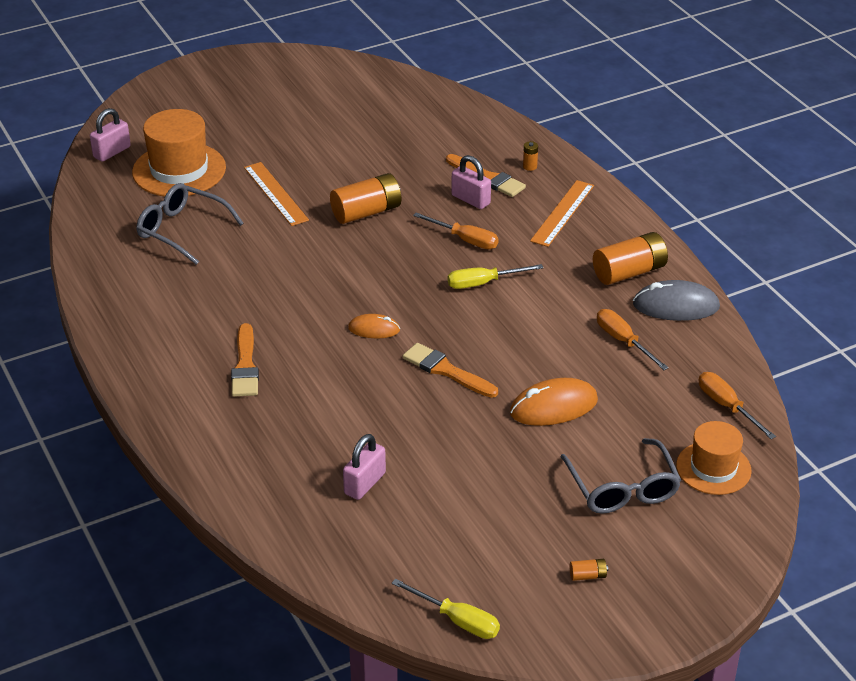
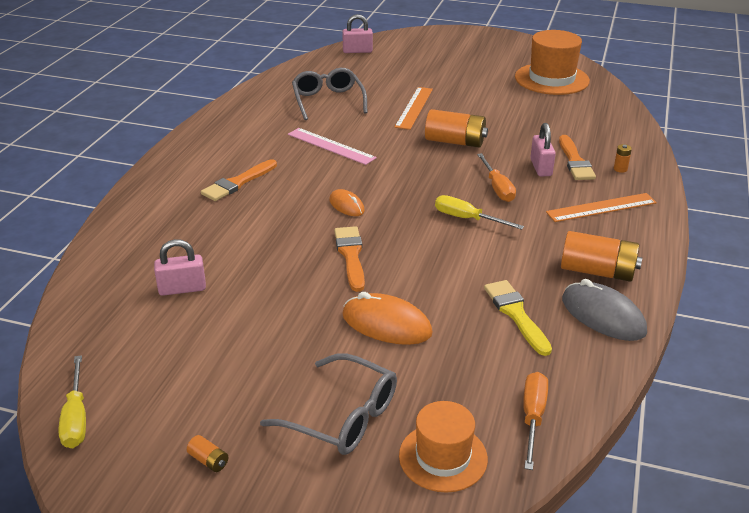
camera: 45 degrees right, 5 degrees down
(179, 170) = (378, 73): orange hat -> orange hat (551, 79)
(266, 279) = (331, 146): none -> pink ruler
(622, 488) = (342, 416): grey glasses -> grey glasses turned 90 degrees counterclockwise
(623, 341) = (516, 314): orange screwdriver -> yellow brush

